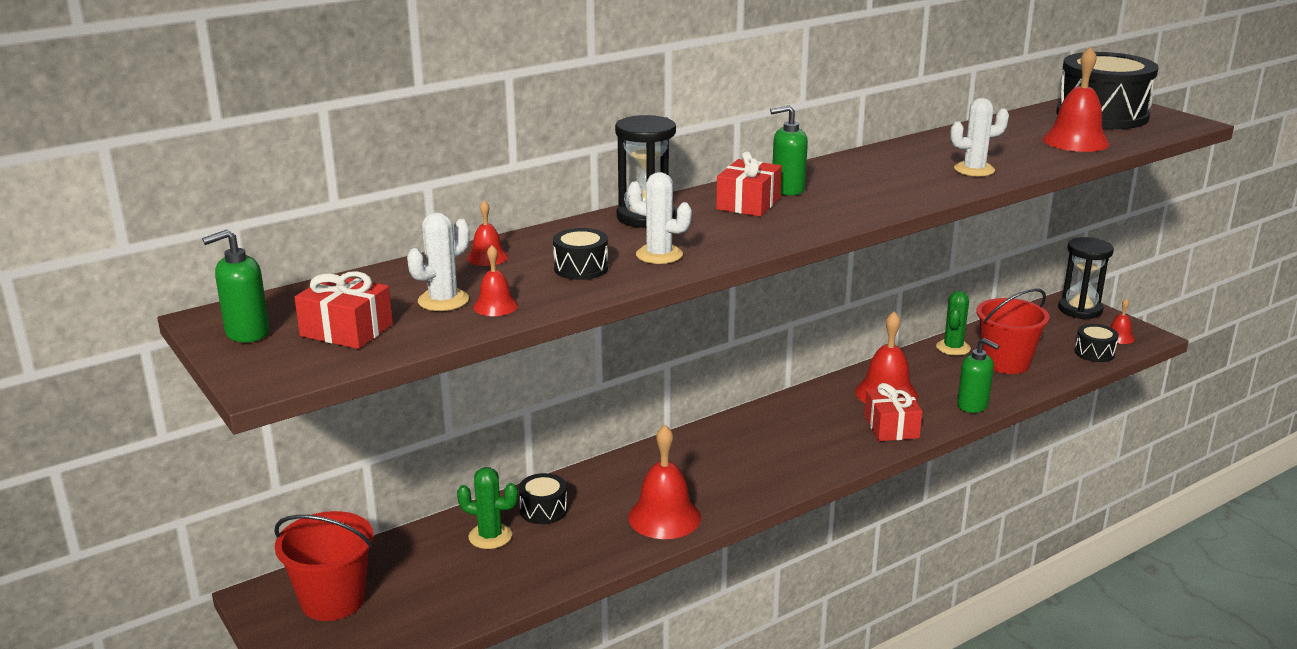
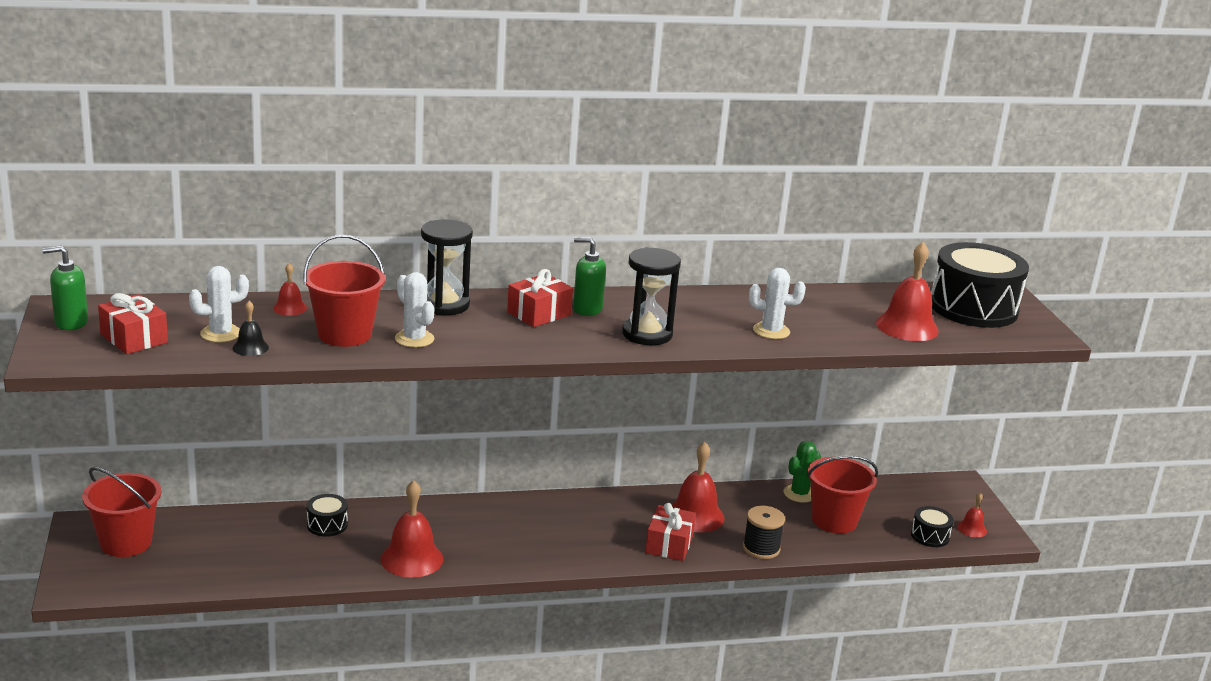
camera: 20 degrees right, 0 degrees up
(490, 536) = (271, 532): green cactus -> none
(495, 306) = (250, 347): red bell -> black bell
(581, 268) = (344, 334): black drum -> red bucket
(973, 405) = (761, 548): green soap dispenser -> black spool
(1080, 310) = (963, 493): black hourglass -> black hourglass (647, 334)

